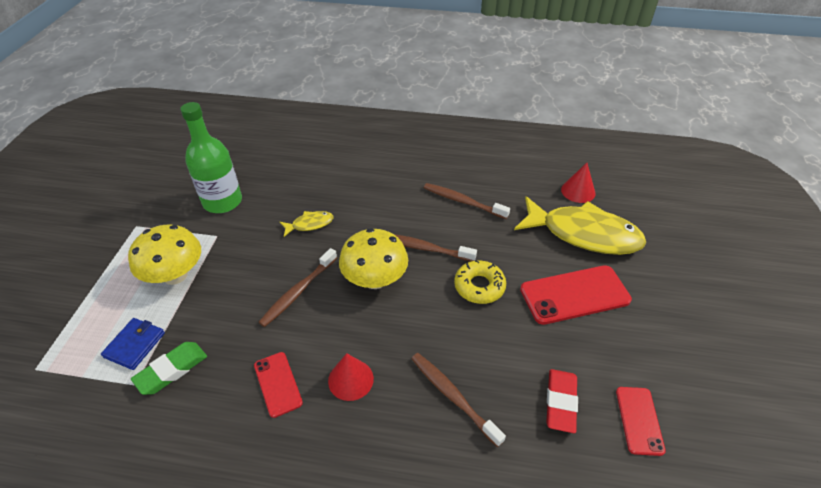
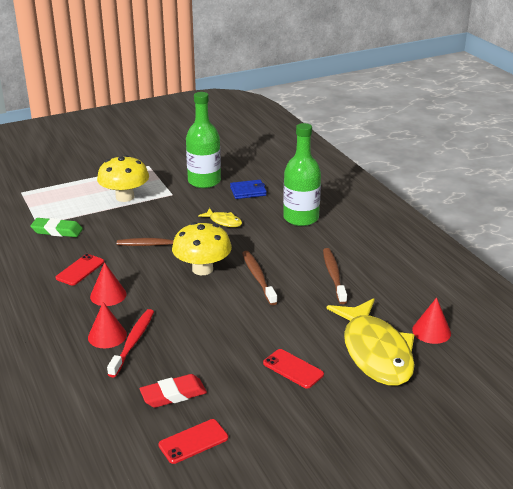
camera: 55 degrees right, 15 degrees down
(134, 345) = (62, 211): blue wallet -> blue wallet (248, 191)
(359, 174) = (301, 218): none -> green bottle
(424, 415) = (107, 336): none -> red cone
(453, 396) = (133, 342): brown toothbrush -> red toothbrush
(479, 286) = (247, 317): yellow donut -> none
(574, 295) = (293, 369): red phone -> red phone, size x0.57

